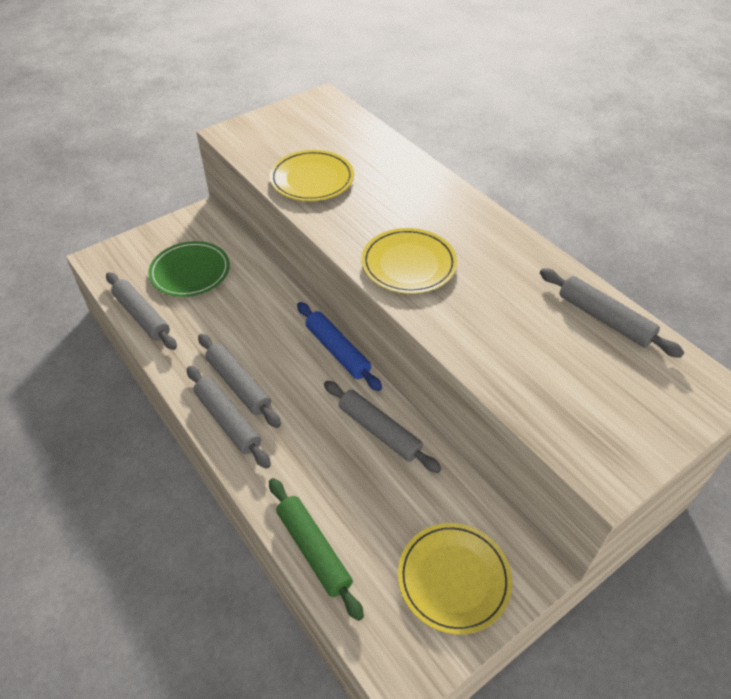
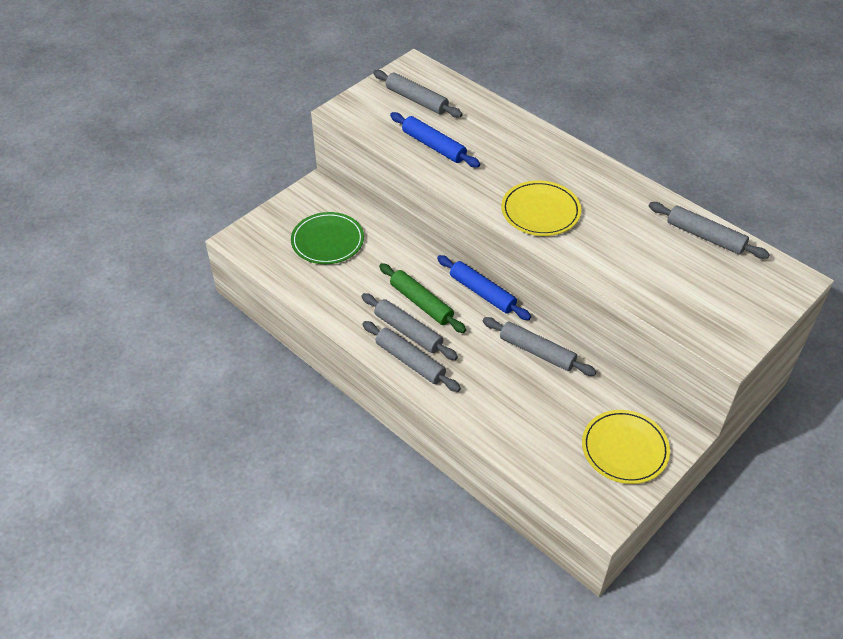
camera: 10 degrees left, 0 degrees up
(142, 316) = (300, 285): grey rolling pin -> grey rolling pin (416, 100)
(312, 179) = (434, 146): yellow plate -> blue rolling pin
(314, 550) = (513, 445): green rolling pin -> green rolling pin (421, 303)

